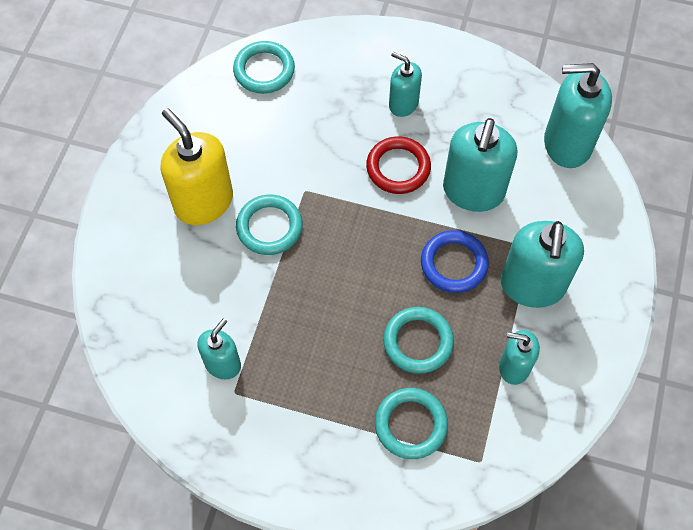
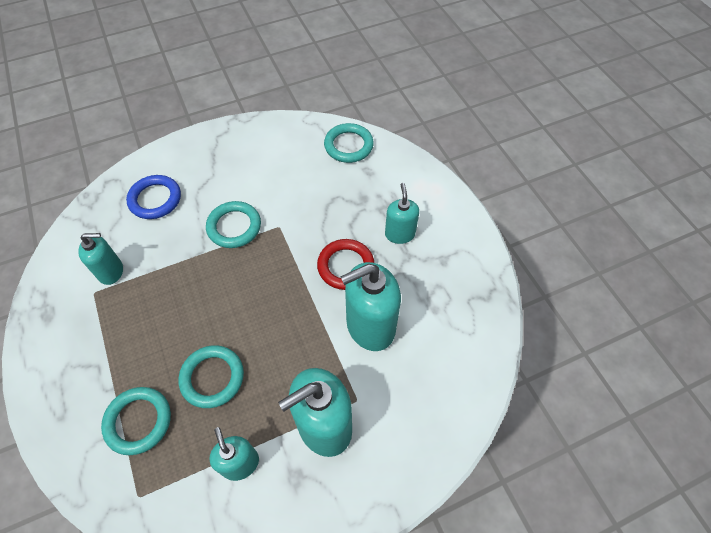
camera: 50 degrees right, 5 degrees down
(203, 202) = (224, 182): yellow soap dispenser -> none
(454, 264) = (297, 356): blue ring -> blue ring (155, 199)
(567, 144) = (473, 362): turquoise soap dispenser -> none

